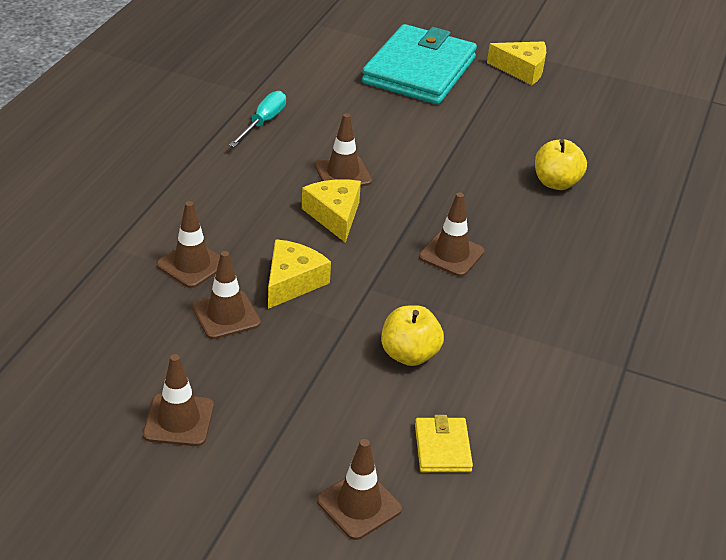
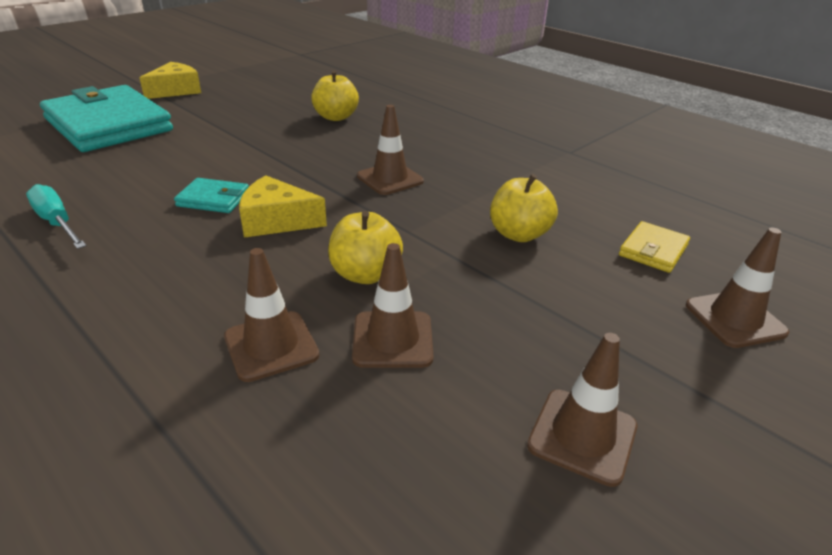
camera: 65 degrees left, 5 degrees down
(292, 282) = (365, 274): yellow cheese -> yellow apple
(343, 173) = (213, 199): brown traffic cone -> turquoise wallet
(442, 448) = (653, 250): yellow wallet -> yellow wallet turned 75 degrees counterclockwise

